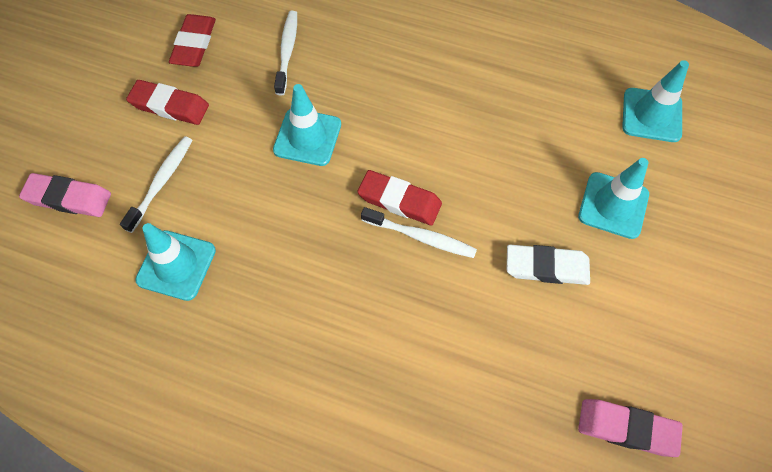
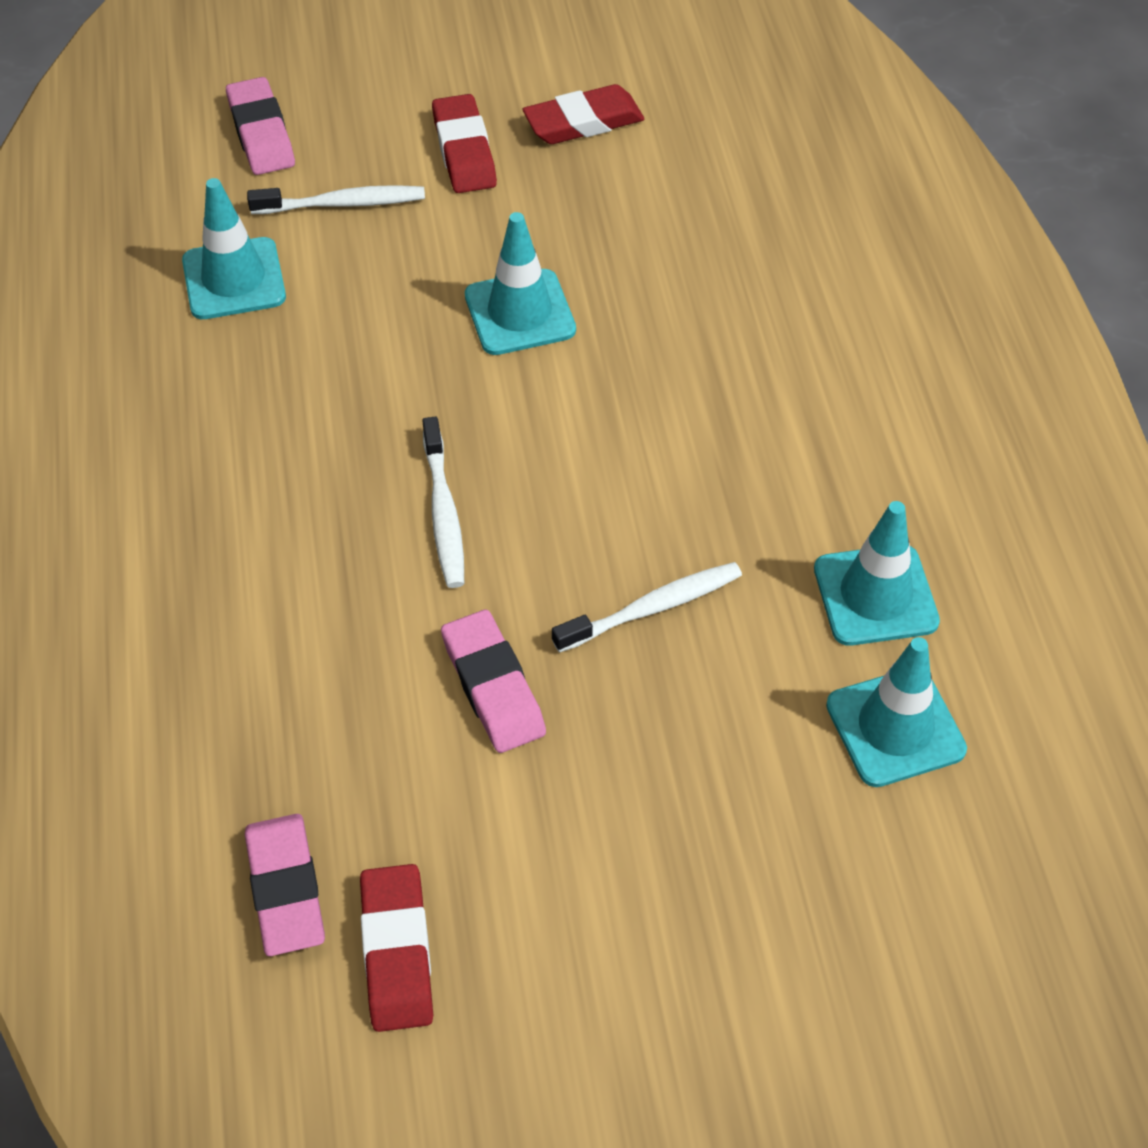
camera: 60 degrees right, 10 degrees down
(287, 52) = (649, 221): white toothbrush -> white toothbrush (651, 608)
(399, 201) = (487, 462): red eraser -> red eraser (396, 952)
(546, 267) = (493, 687): white eraser -> pink eraser
(613, 205) = (667, 735): turquoise traffic cone -> turquoise traffic cone (875, 595)

